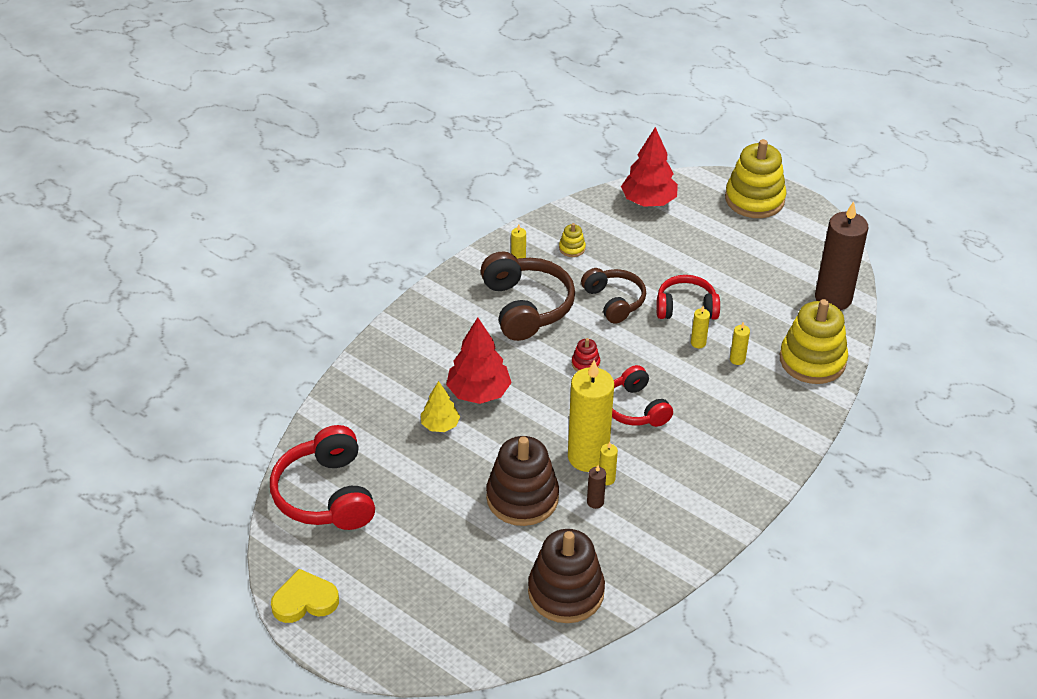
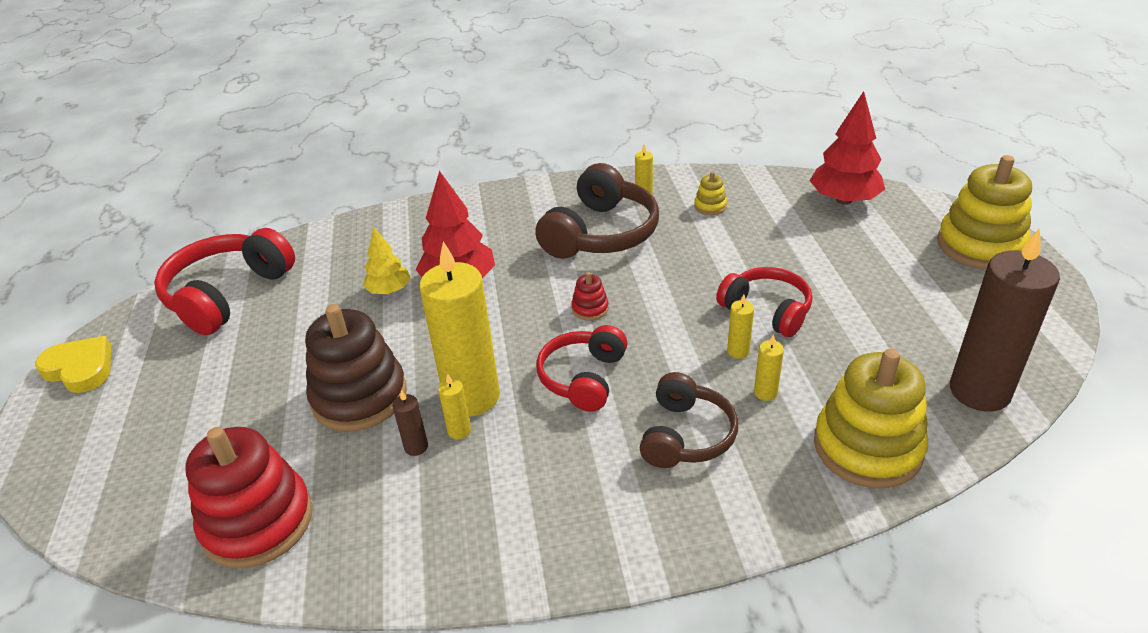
camera: 45 degrees right, 5 degrees down
(566, 592) = (258, 522): brown stacking toy -> red stacking toy
(614, 301) = (694, 268): brown headphones -> brown headphones (686, 435)

